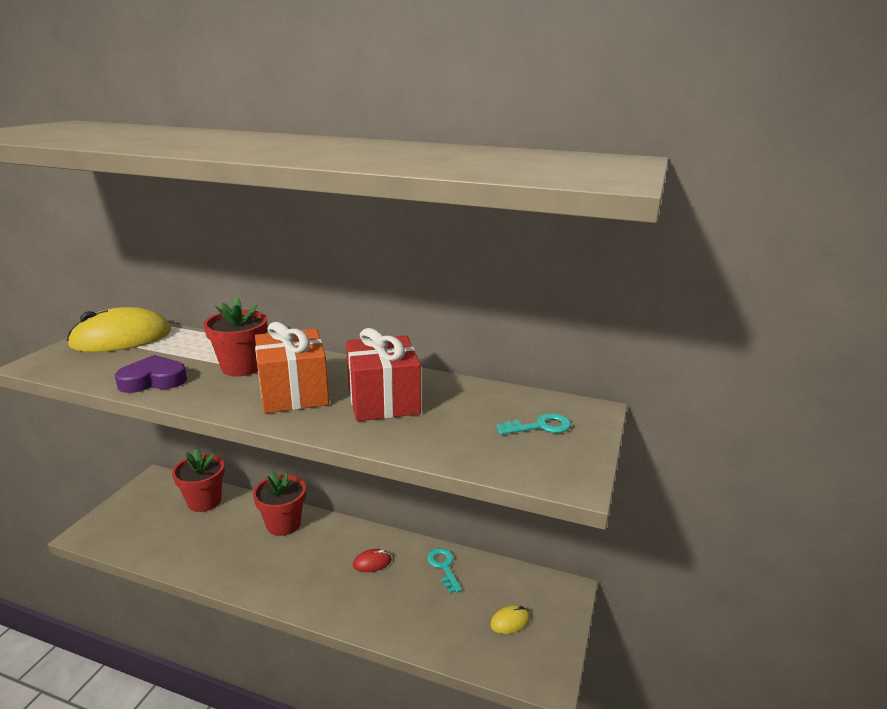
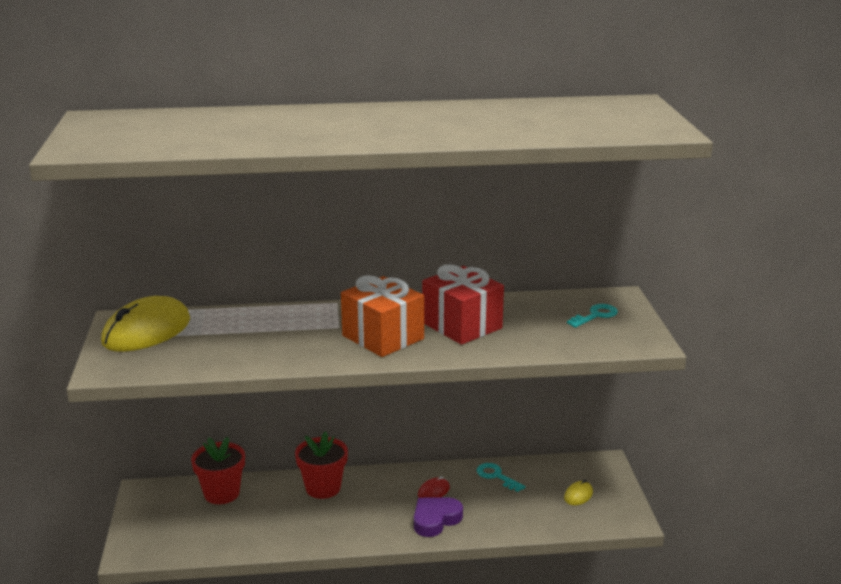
camera: 25 degrees left, 0 degrees up
(153, 380) = (244, 357): purple heart -> purple heart (435, 520)
(242, 367) = (307, 328): red flower pot -> none

